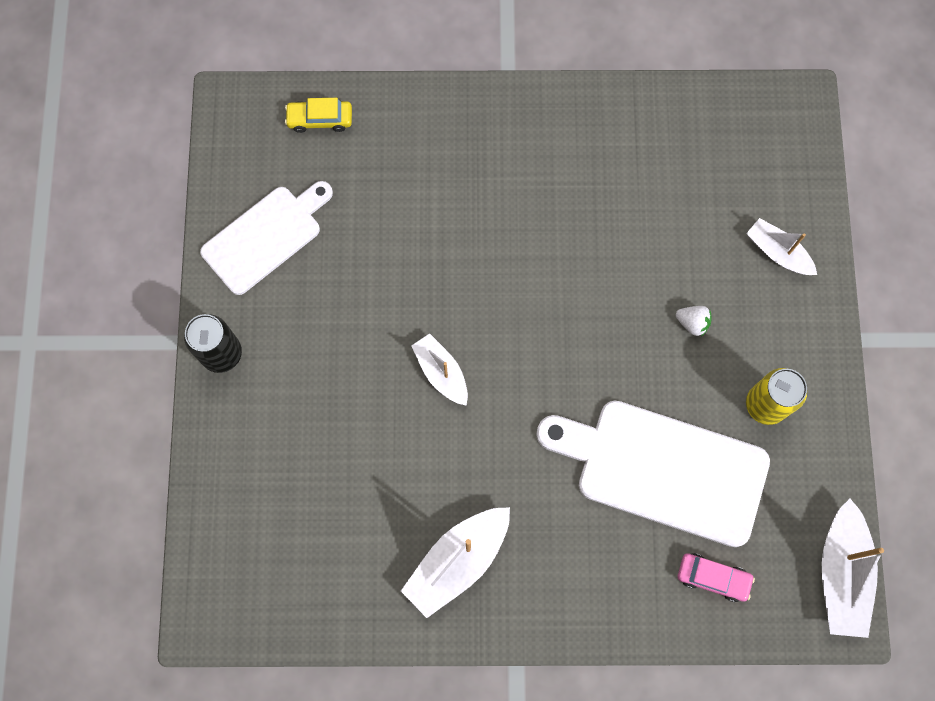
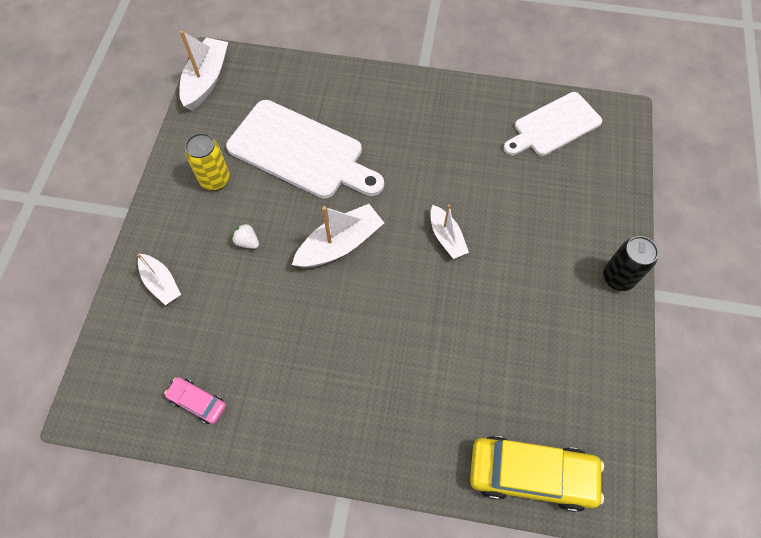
camera: 170 degrees left, 10 degrees down
(266, 236) = (583, 367): white cutting board -> white cutting board (554, 126)
(320, 119) = (531, 474): yellow car -> yellow car, size x2.00
(457, 561) = (452, 121): white boat -> white boat (340, 244)
(713, 578) = (288, 89): pink car -> pink car (198, 402)

